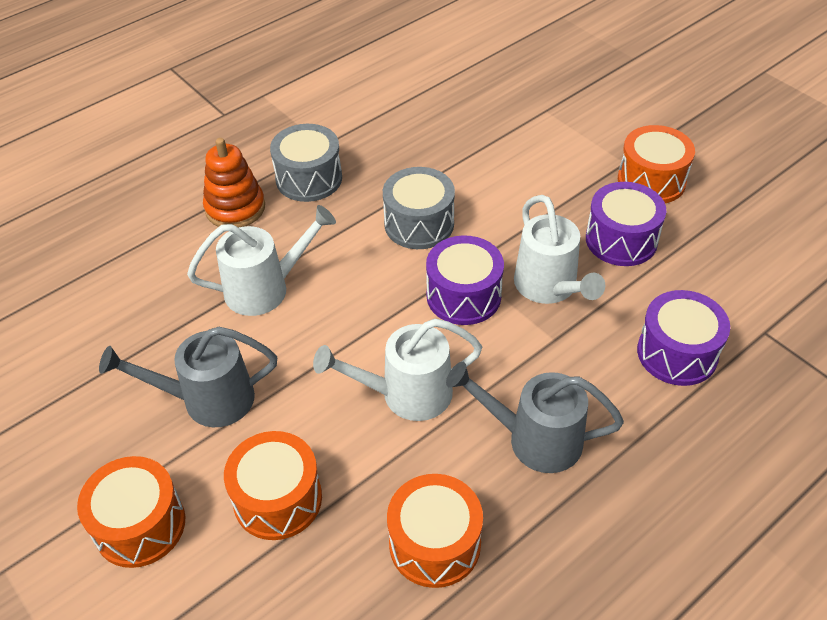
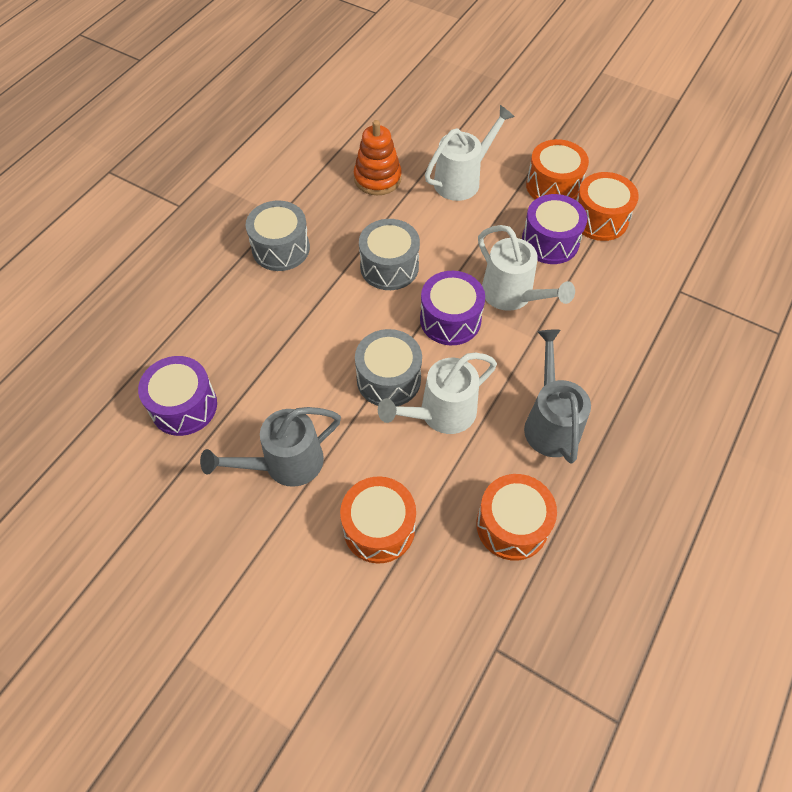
camera: 20 degrees left, 10 degrees up
(140, 525) = (279, 583): orange drum -> orange drum (599, 219)
(235, 208) = (230, 290): orange stacking toy -> orange stacking toy (377, 178)
(266, 288) = (289, 355): white watering can -> white watering can (462, 179)
(363, 341) = (388, 379): none -> grey drum
(533, 439) = (550, 422): grey watering can -> grey watering can turned 90 degrees clockwise
(677, 353) = (625, 324): purple drum -> purple drum (184, 406)

